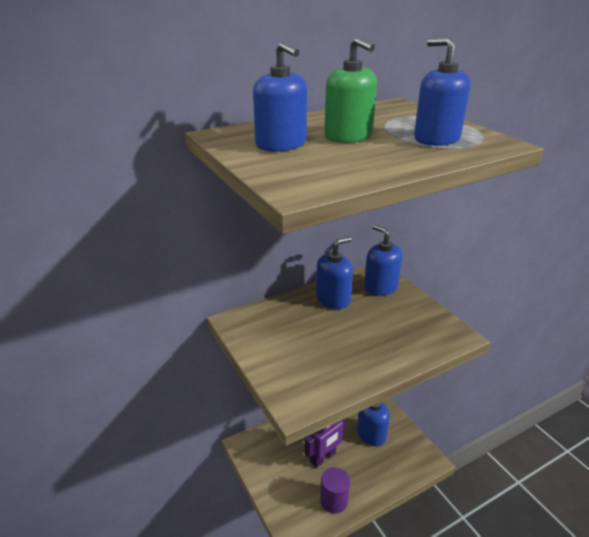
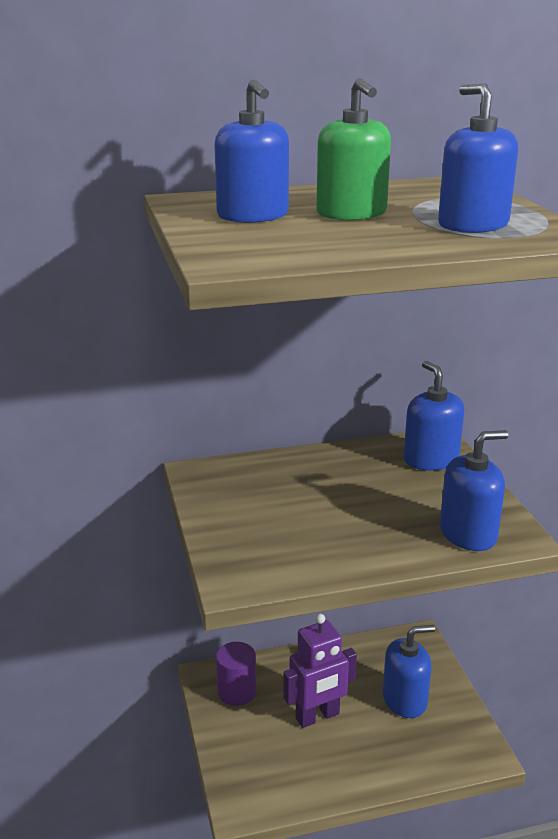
camera: 15 degrees right, 5 degrees down
(333, 299) = (351, 465): blue soap dispenser -> blue soap dispenser (468, 534)
(334, 500) = (313, 776): purple cylinder -> purple cylinder (236, 691)

